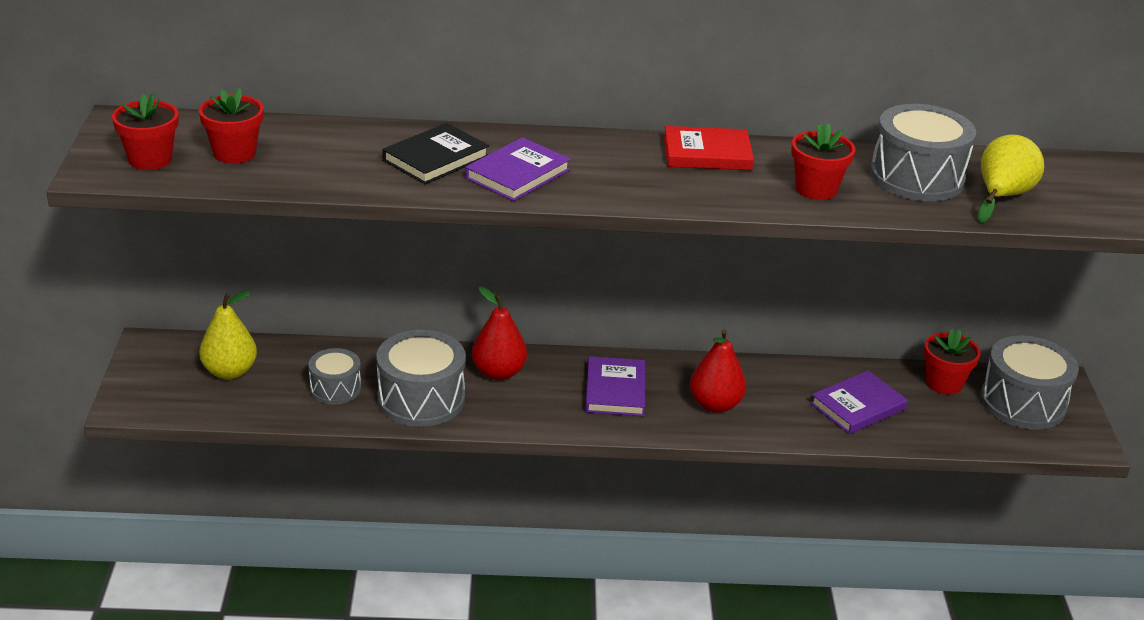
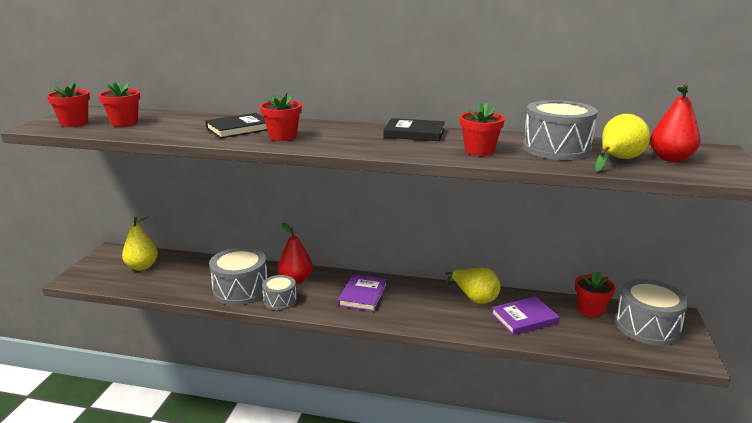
camera: 15 degrees right, 10 degrees down
(335, 388) = (194, 280): grey drum -> grey drum (280, 301)
(517, 174) = (283, 137): purple book -> red flower pot
(707, 153) = (414, 133): red book -> black book
(715, 405) = (425, 309): red pear -> red pear (670, 159)
(779, 380) = (474, 298): none -> yellow pear

